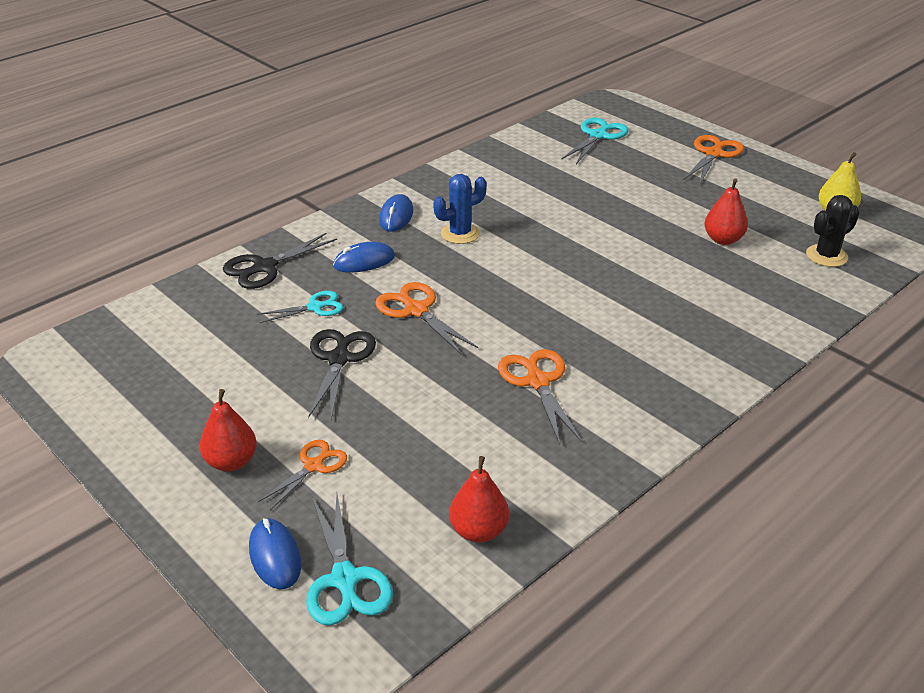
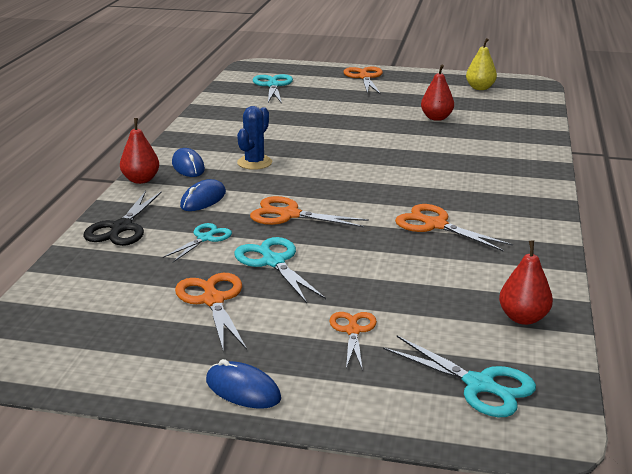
camera: 35 degrees left, 10 degrees down
(231, 462) = (283, 355): red pear -> red pear (141, 180)
(245, 378) = (213, 300): none -> orange scissors
(275, 556) = (408, 395): blue mouse -> blue mouse (243, 389)
(339, 359) = (273, 262): black scissors -> turquoise scissors
(826, 256) = (507, 109): black cactus -> none

